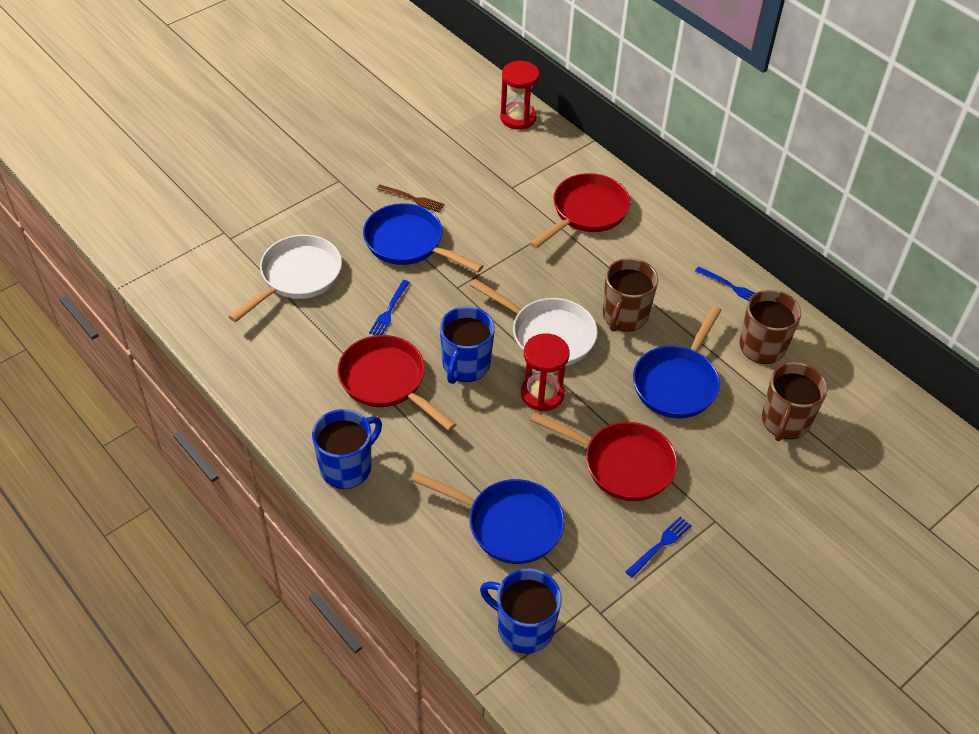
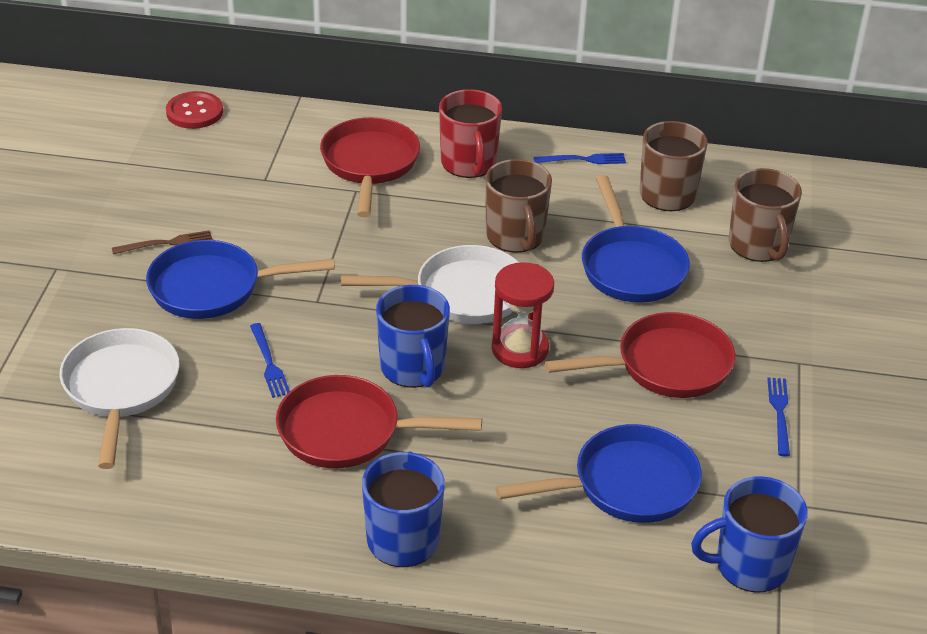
camera: 40 degrees left, 10 degrees down
(518, 118) = (194, 112): red hourglass -> red button
(651, 247) = (469, 163): none -> red mug

